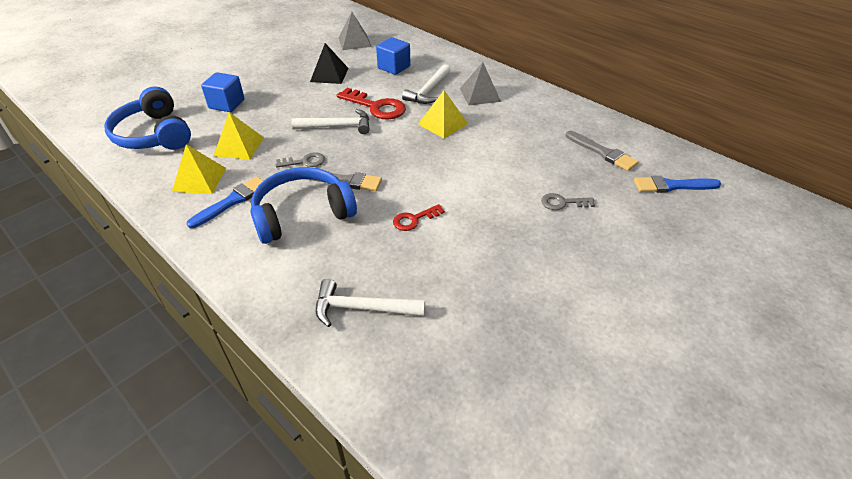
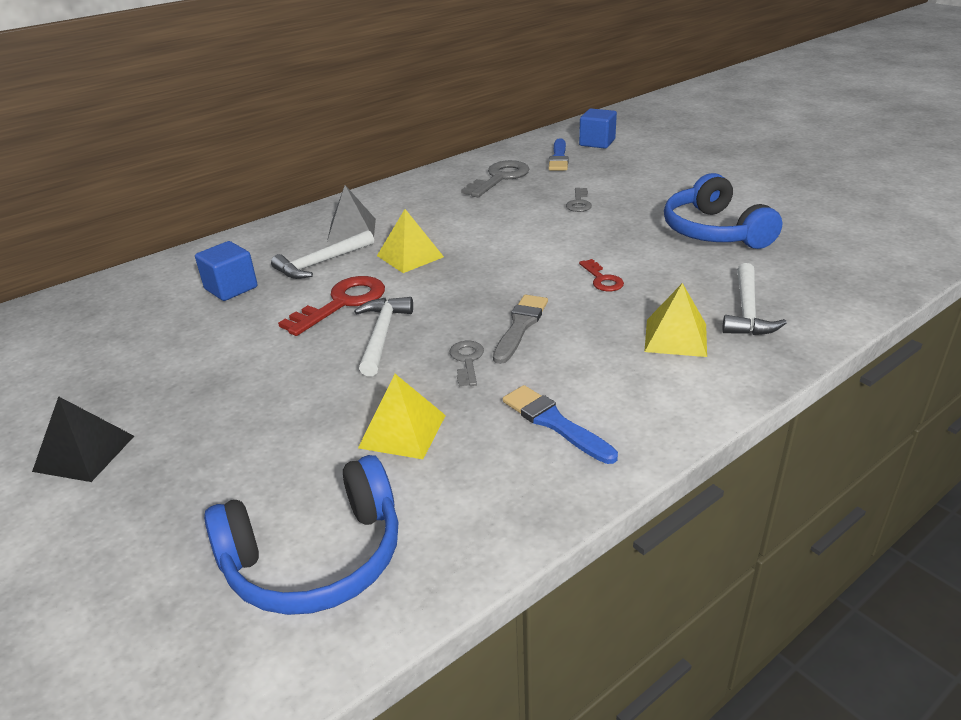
camera: 80 degrees left, 10 degrees down
(199, 179) = (491, 467): yellow pyramid -> yellow pyramid (676, 337)
(227, 104) = (244, 463): blue cube -> blue cube (597, 142)
(302, 214) = (589, 356): blue headphones -> blue headphones (714, 231)
(329, 75) = (211, 347): black pyramid -> black pyramid (84, 453)
(354, 42) = (106, 324): grey pyramid -> none
(428, 91) = (321, 263): white hammer -> white hammer turned 105 degrees clockwise
(602, 152) = (499, 178): grey brush -> grey key

